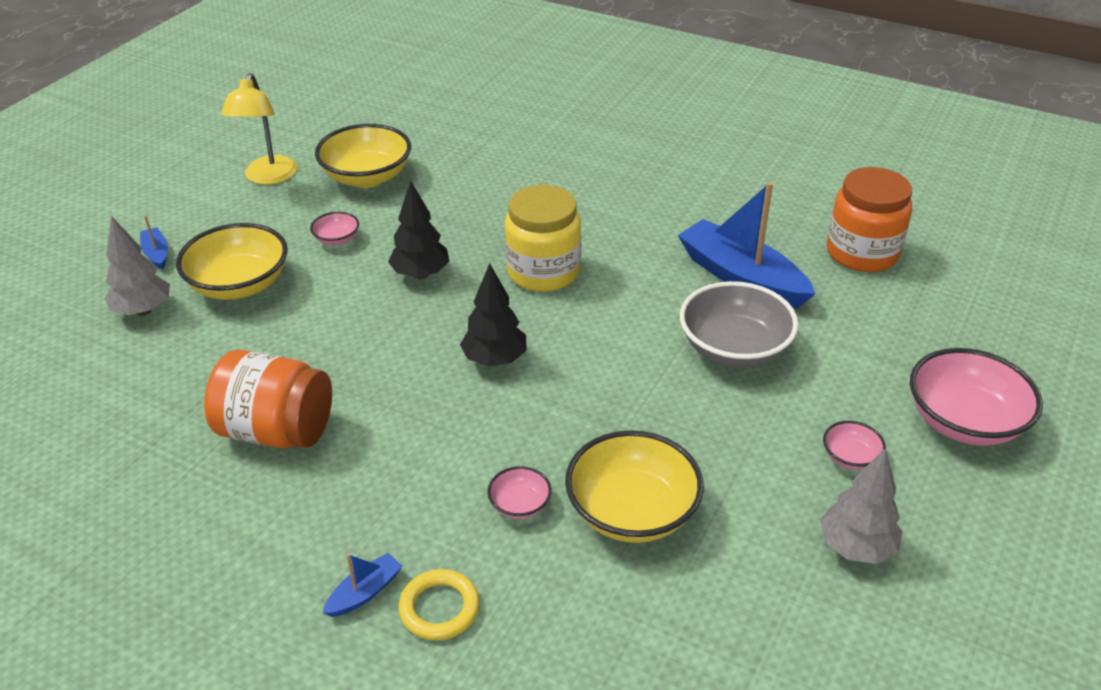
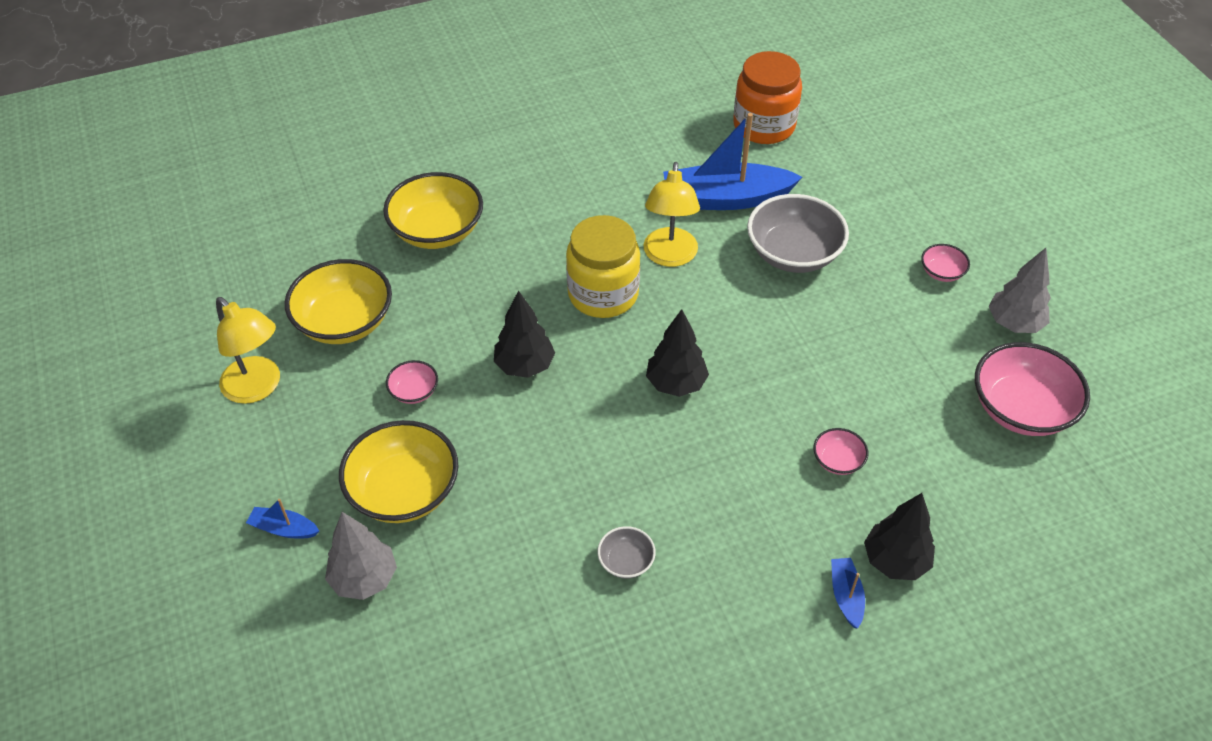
camera: 50 degrees left, 10 degrees up
(277, 431) = (626, 561): orange jar -> grey bowl
(439, 608) = (895, 561): yellow ring -> black tree
(631, 283) = (669, 256): none -> yellow lamp
(632, 511) = (895, 407): yellow bowl -> yellow bowl (437, 231)
(964, 421) = (959, 202): pink bowl -> pink bowl (1021, 409)

